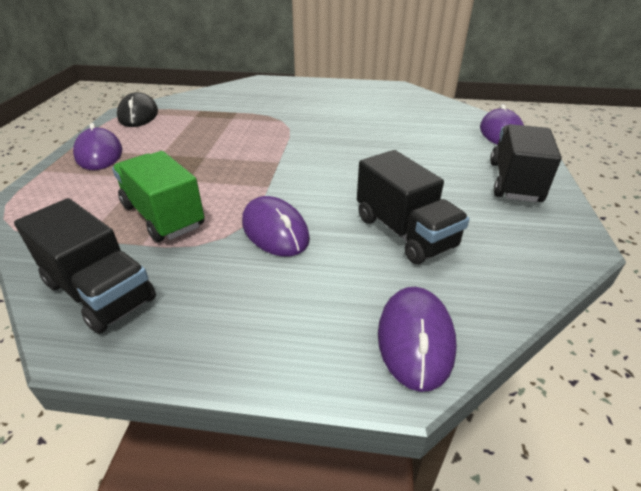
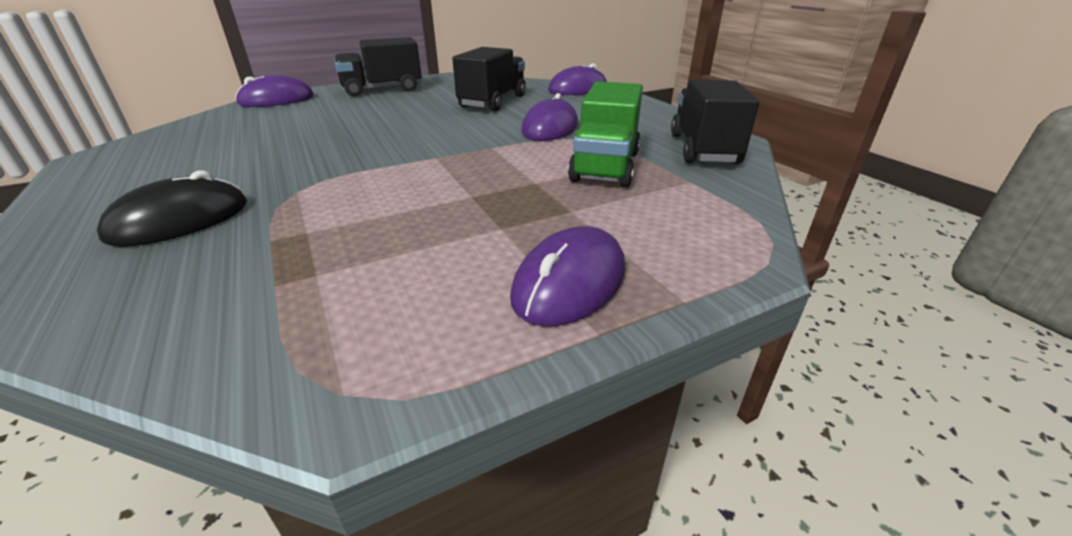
camera: 125 degrees left, 5 degrees down
(138, 115) = (354, 360): black mouse -> black mouse (180, 220)

